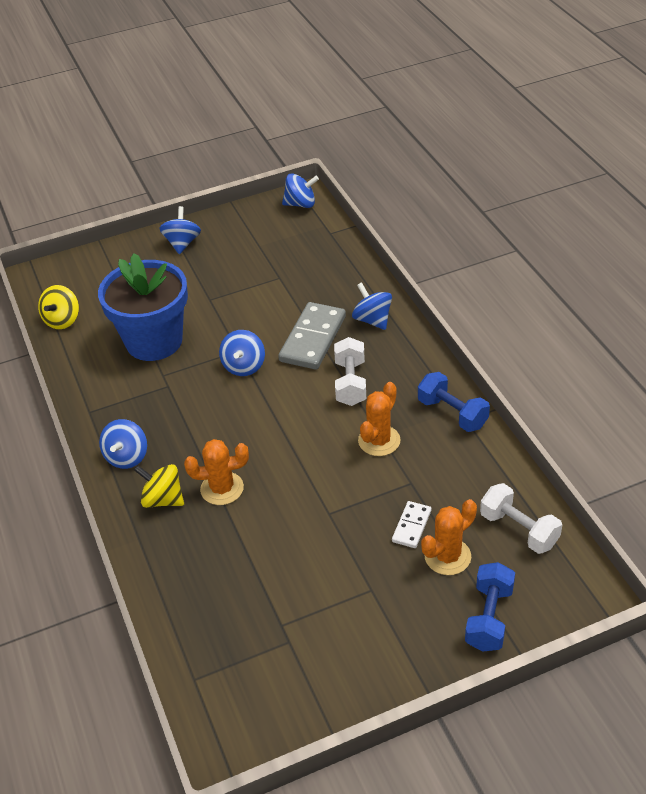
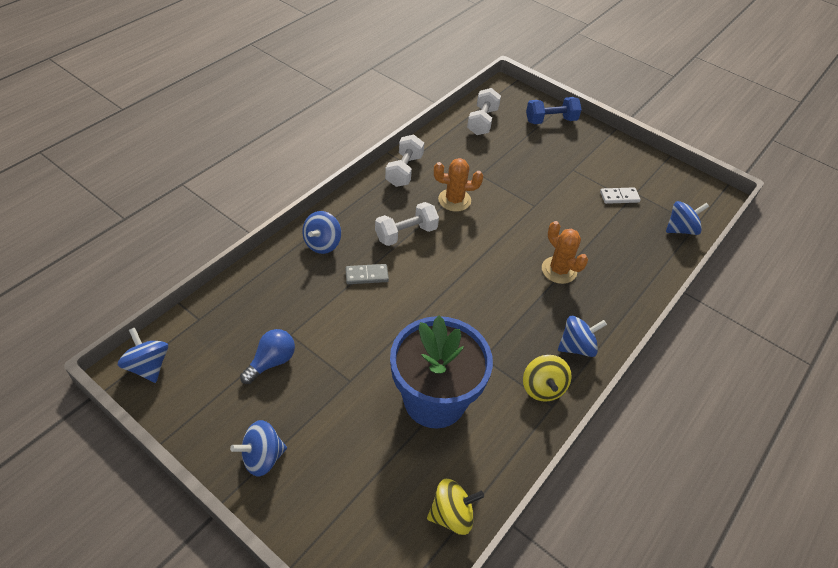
camera: 125 degrees left, 5 degrees up
(163, 499) = (595, 301): yellow spinning top -> yellow spinning top (542, 388)
(244, 366) = (427, 311): blue spinning top -> blue spinning top (681, 229)
(259, 262) = (271, 362): none -> blue light bulb
(312, 339) = (366, 275): grey domino -> grey domino, size x0.52
(411, 526) = (514, 165): white domino -> white domino (619, 197)
(447, 556) = (524, 145): orange cactus -> none
(452, 413) = (404, 171): blue dumbbell -> white dumbbell

